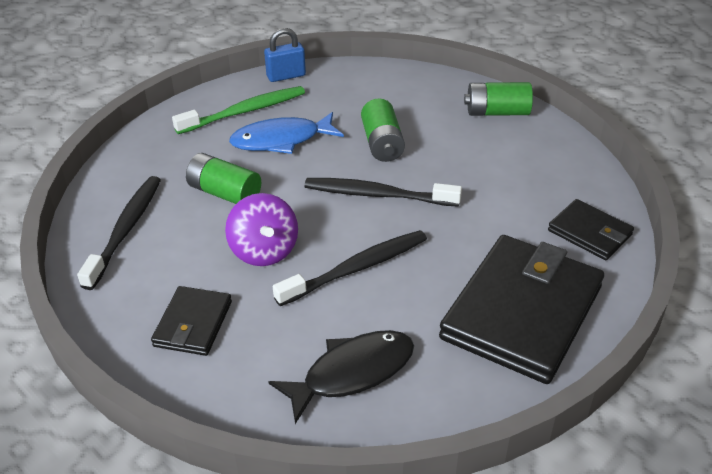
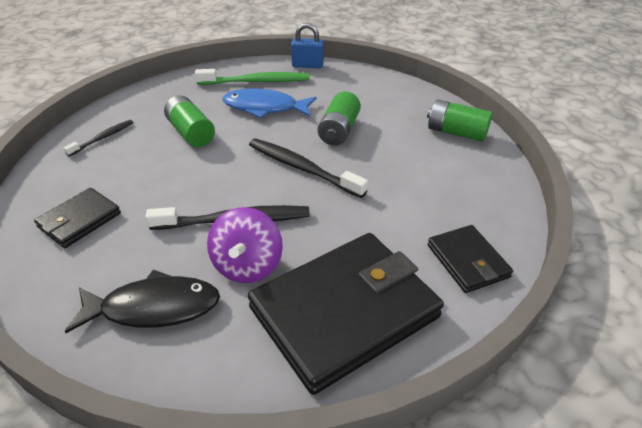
camera: 25 degrees right, 0 degrees up
(125, 230) = (103, 138): black toothbrush -> black toothbrush, size x0.57
(264, 251) = (179, 183): purple spinning top -> purple spinning top (247, 265)

